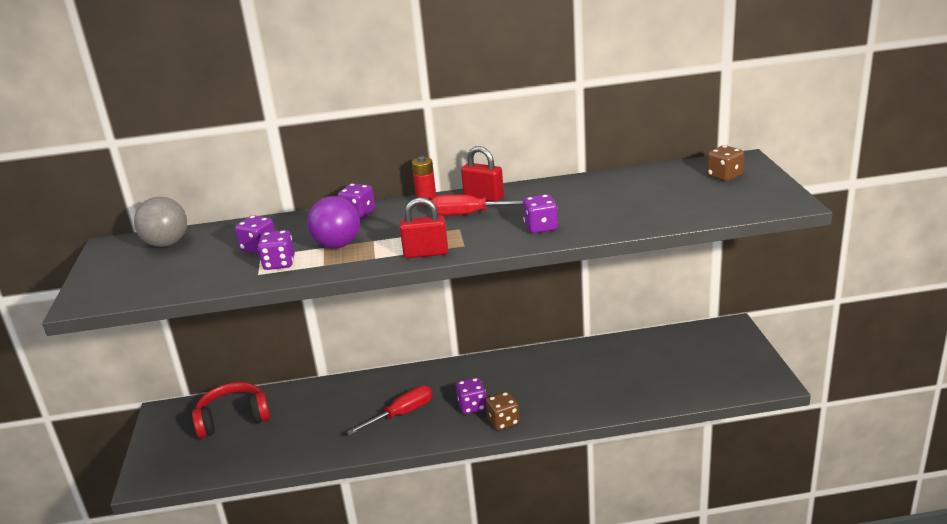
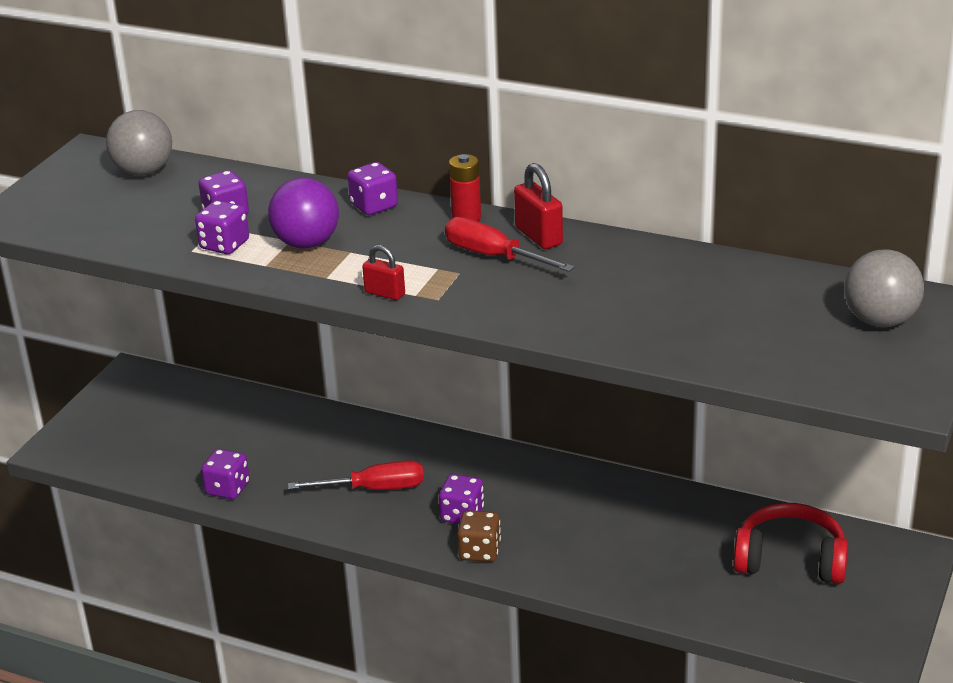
camera: 30 degrees right, 5 degrees up
(233, 418) = (194, 413): red headphones -> red headphones (790, 559)
(426, 253) = (385, 293): red padlock -> red padlock, size x0.66
(541, 227) = (551, 308): purple dice -> purple dice (227, 488)
(724, 176) = (880, 320): brown dice -> grey ball

